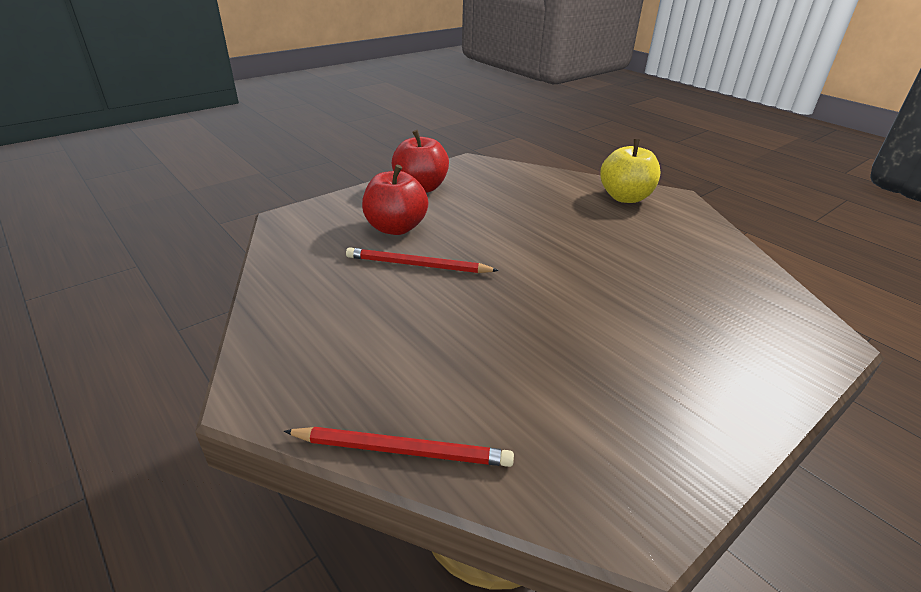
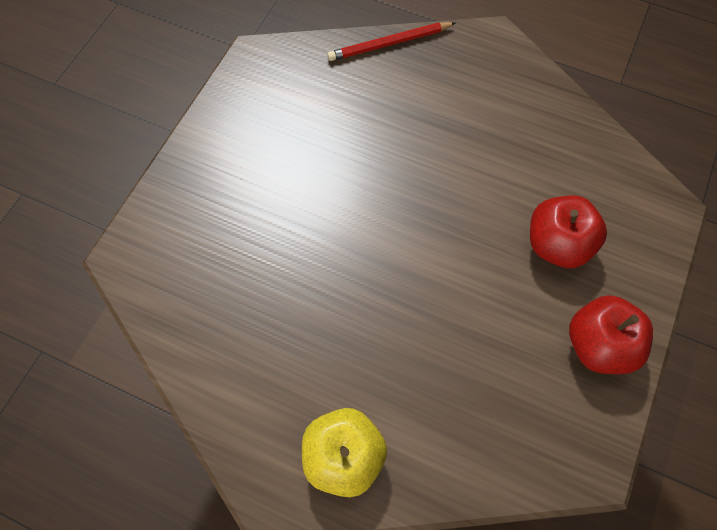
camera: 155 degrees right, 30 degrees up
(417, 265) = (493, 197): red pencil -> none

